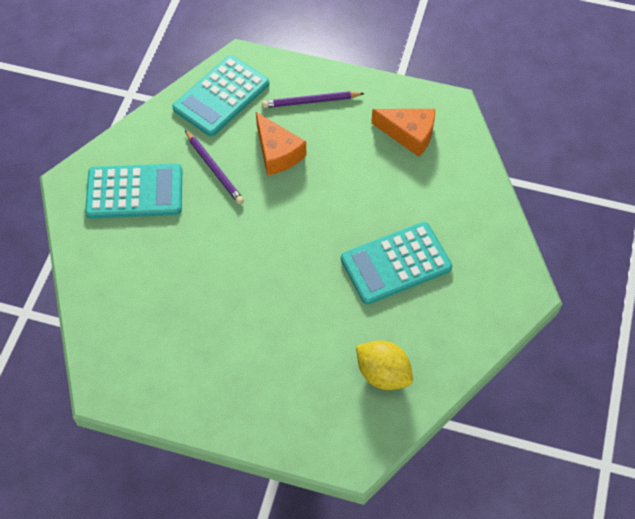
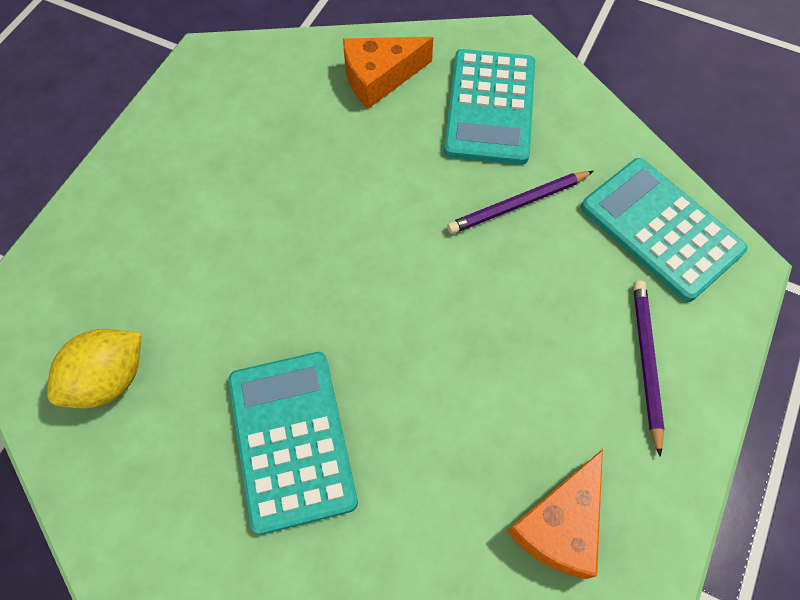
camera: 100 degrees right, 5 degrees up
(277, 153) = (539, 294): orange cheese -> orange cheese (379, 77)

